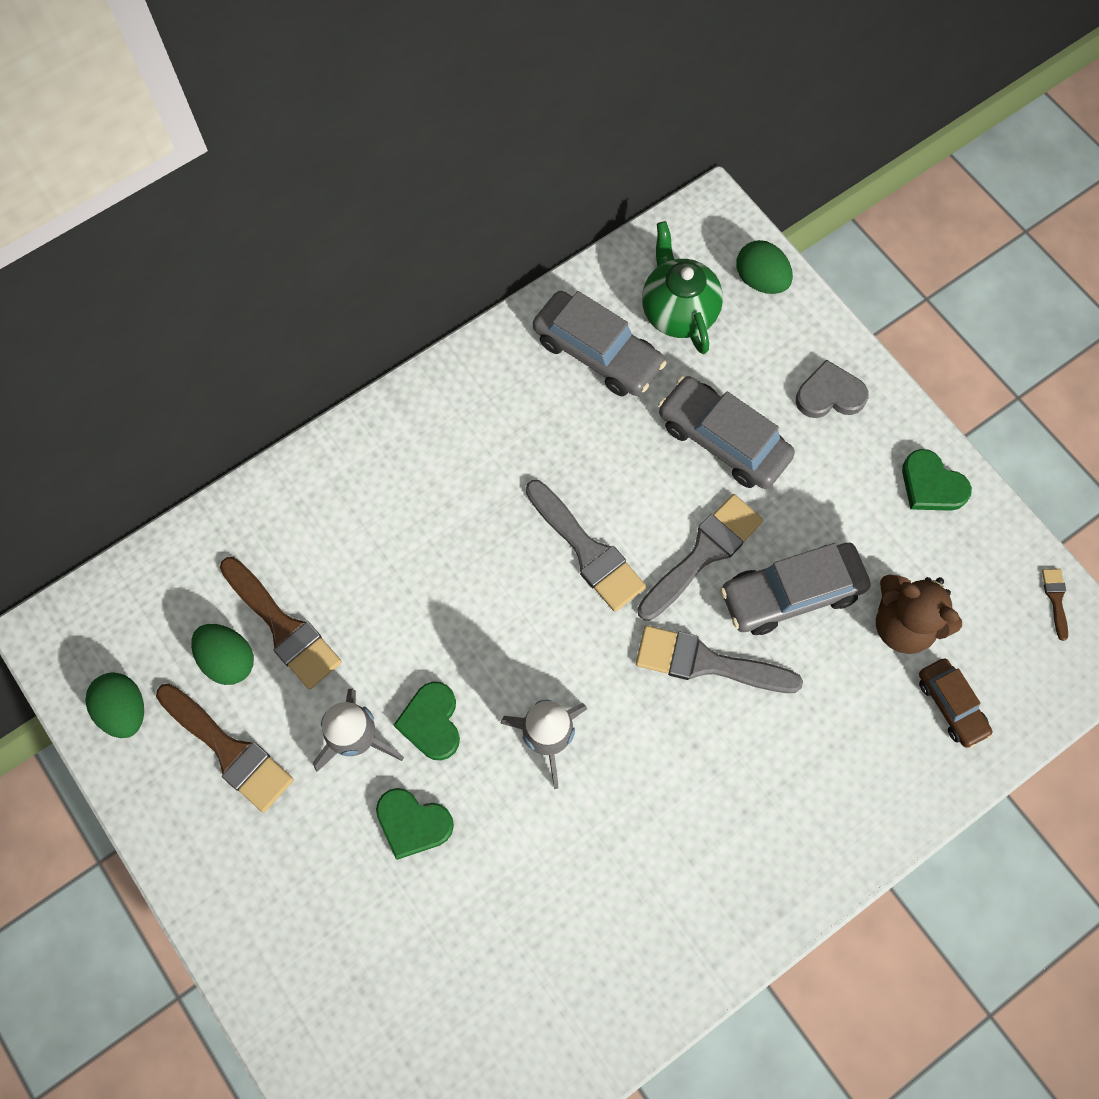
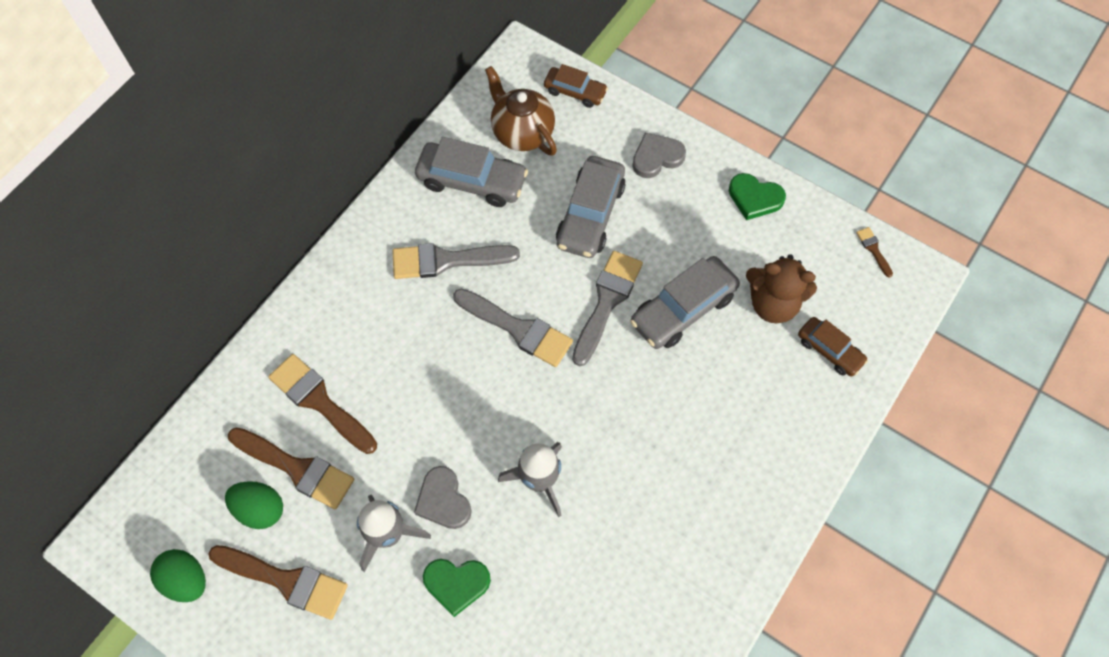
camera: 20 degrees left, 5 degrees down
(334, 558) = (320, 401): none -> brown brush
(431, 722) = (443, 500): green heart -> grey heart
(678, 311) = (522, 133): green teapot -> brown teapot
(707, 663) = (639, 381): grey brush -> grey brush (447, 260)
(723, 440) = (590, 215): grey car -> grey car turned 90 degrees counterclockwise
(760, 280) = (575, 92): green egg -> brown car

